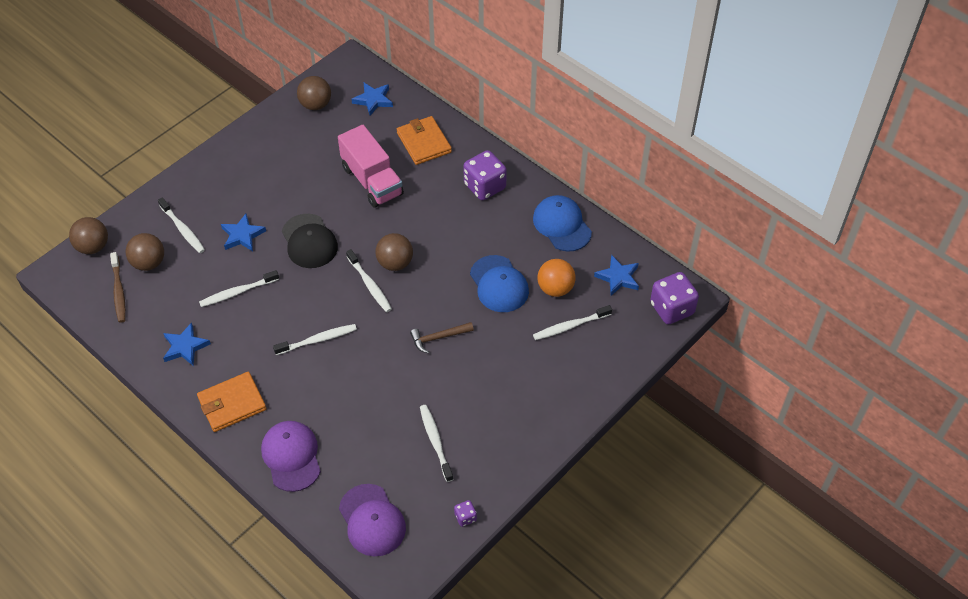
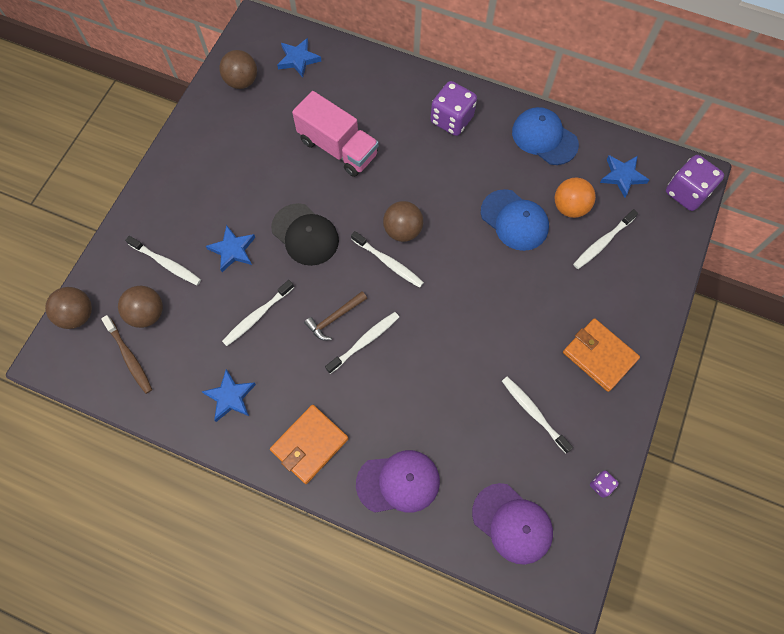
camera: 20 degrees left, 15 degrees up
(291, 456) = (398, 482): purple cap -> purple cap turned 120 degrees clockwise
(424, 143) = (370, 90): orange wallet -> orange wallet (599, 356)
(438, 338) = (483, 298): brown hammer -> brown hammer (335, 318)

